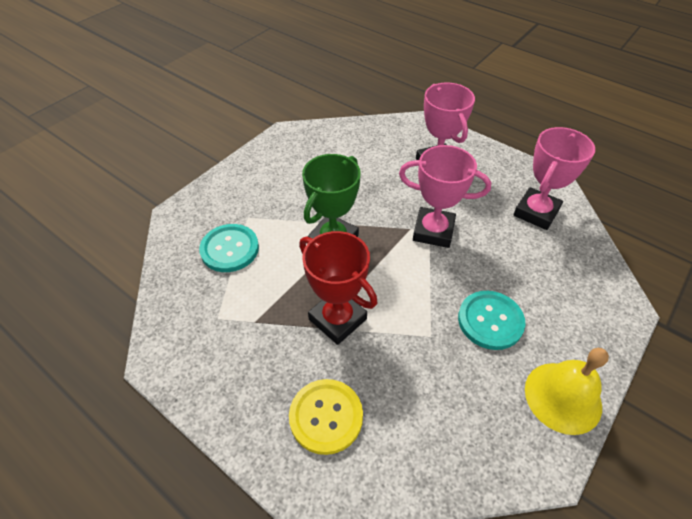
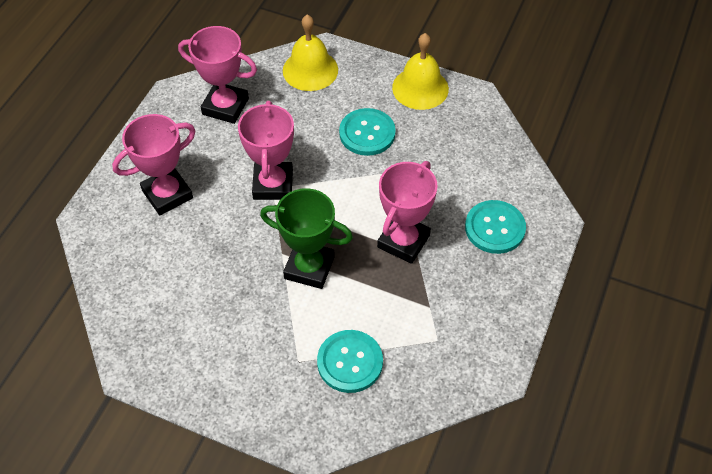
camera: 105 degrees left, 5 degrees up
(326, 416) = (495, 228): yellow button -> turquoise button
(337, 319) = (403, 241): red trophy -> pink trophy
(590, 288) = (310, 70): none -> yellow bell

